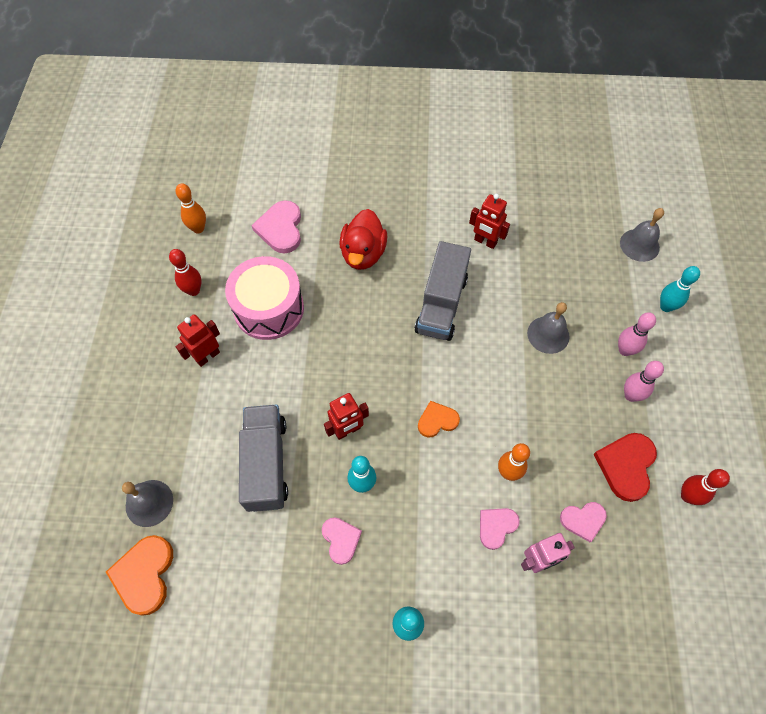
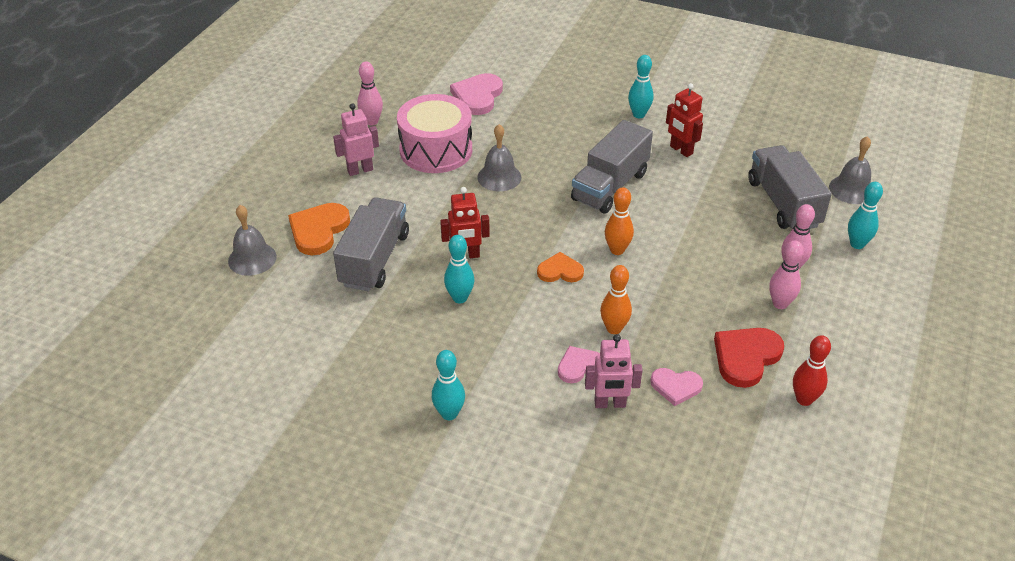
camera: 20 degrees right, 20 degrees down
(144, 575) = (221, 307): orange heart -> orange heart (318, 230)
(193, 290) = (372, 121): red bowling pin -> pink bowling pin
(198, 228) = (399, 79): orange bowling pin -> orange bowling pin (617, 250)
(207, 356) = (360, 170): red robot -> pink robot
(341, 540) = (417, 333): pink heart -> none
(363, 254) = (549, 131): red duck -> none
(433, 209) = (639, 114): none -> turquoise bowling pin
(548, 334) = (712, 235): grey bell -> grey bell (499, 177)
(591, 278) = (783, 203): none -> grey truck

